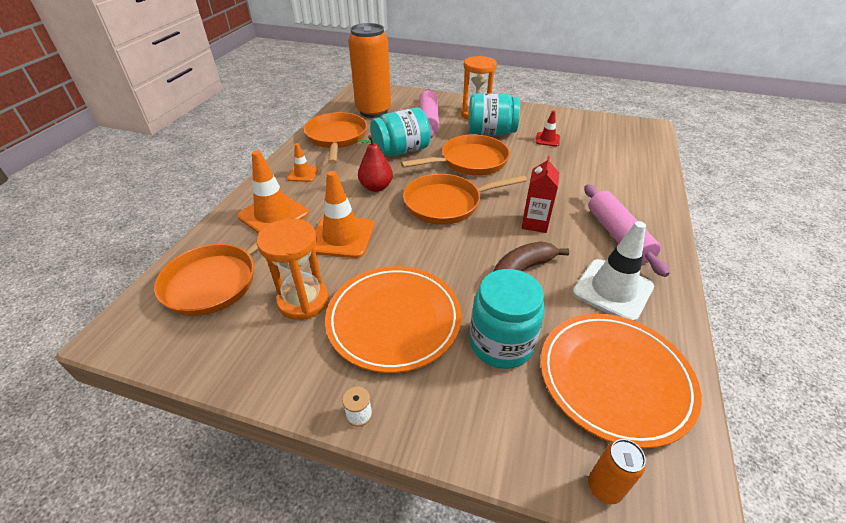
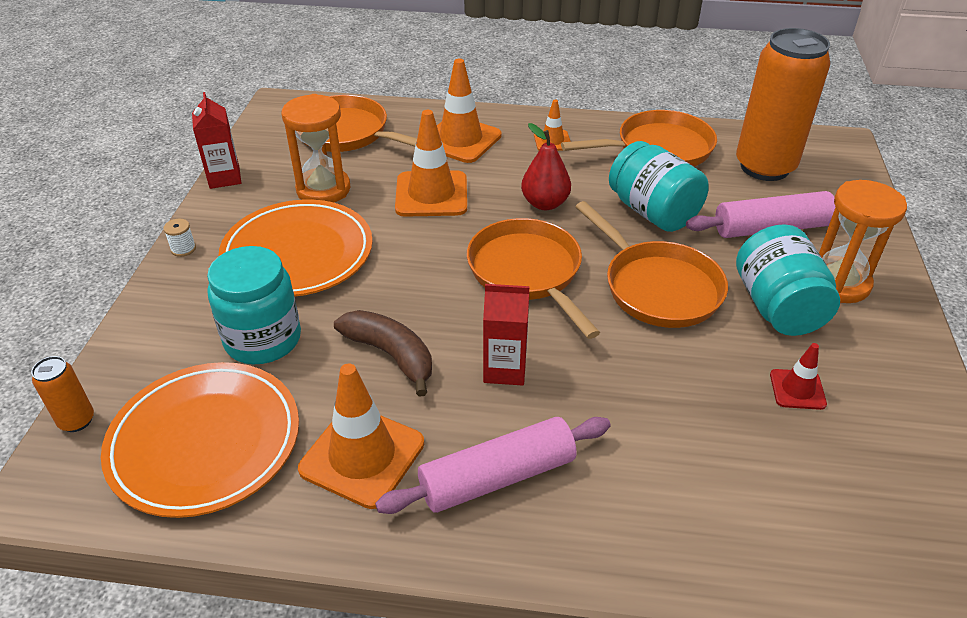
camera: 80 degrees right, 0 degrees up
(241, 382) = (224, 178): none -> red carton
(612, 290) = (362, 456): white traffic cone -> orange traffic cone

